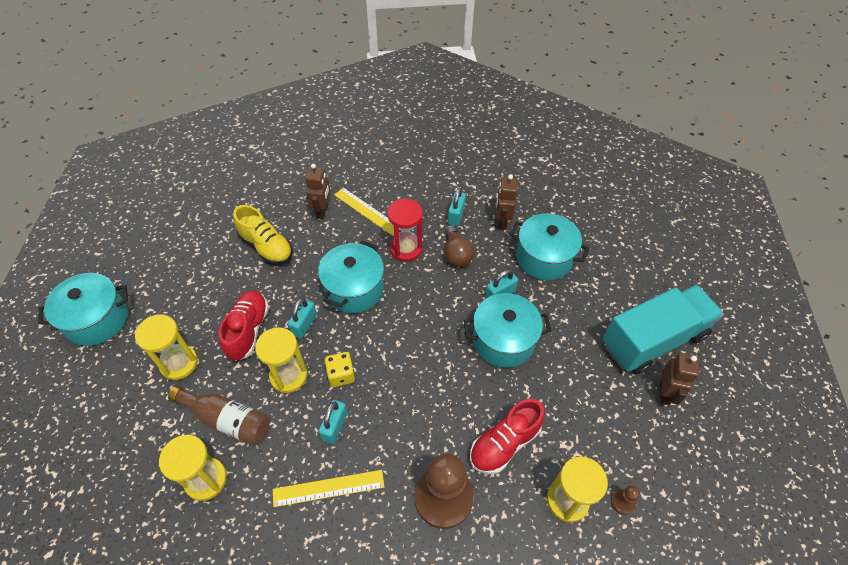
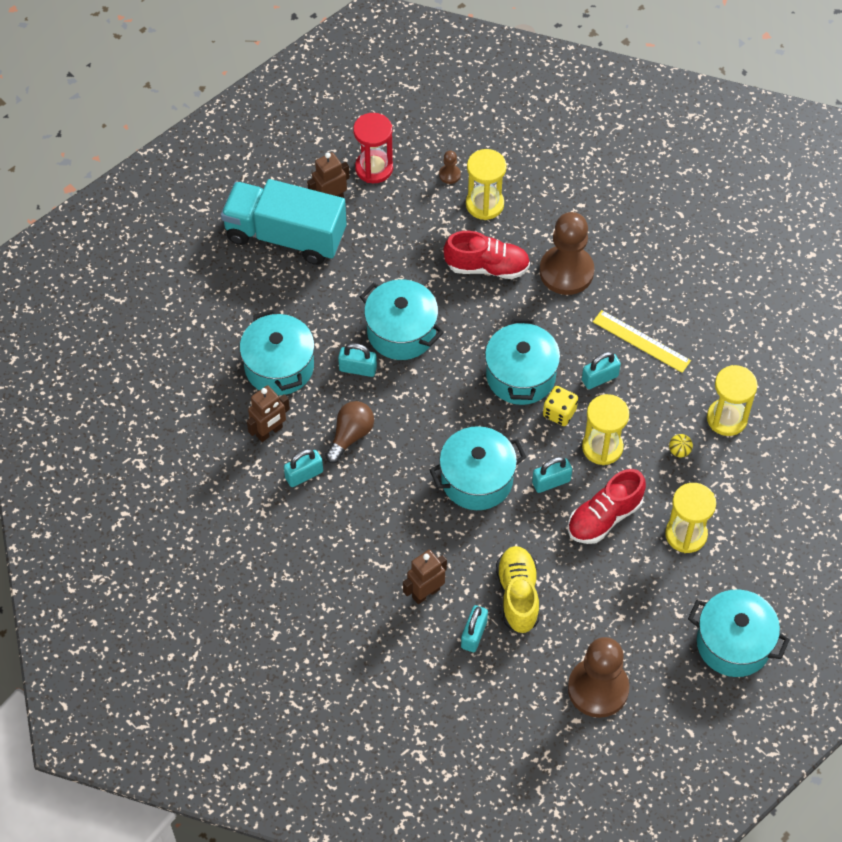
camera: 135 degrees left, 5 degrees up
(175, 236) = (598, 688): none -> brown pawn
(227, 420) = (679, 451): brown bottle -> yellow ball
(274, 211) = (474, 634): none -> turquoise padlock
(367, 211) = (382, 553): yellow ruler -> none
(393, 379) = (520, 376): none -> turquoise pot
(406, 249) = (390, 480): red hourglass -> red hourglass (374, 168)

